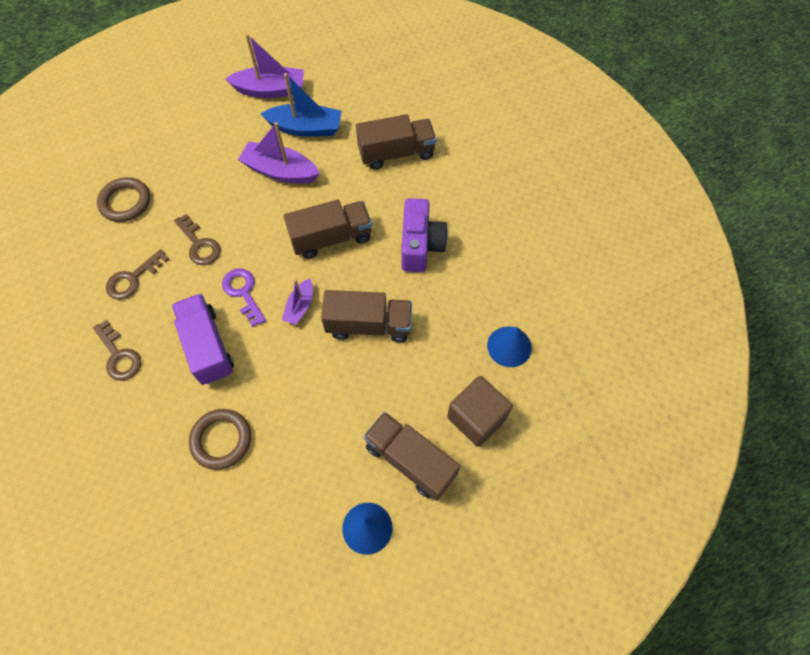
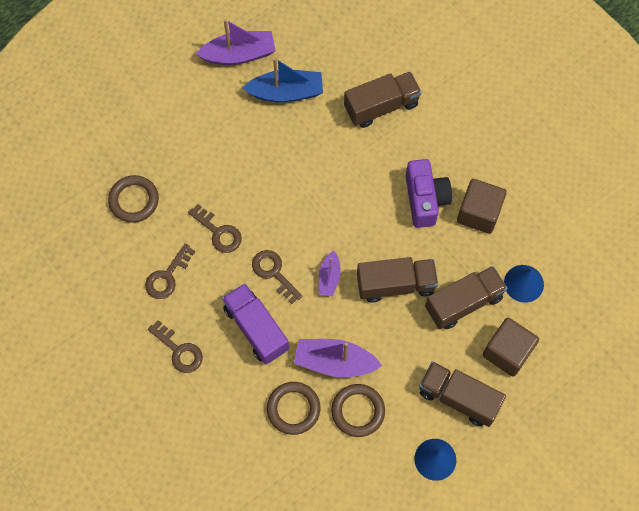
camera: 10 degrees left, 5 degrees up
(243, 293) = (274, 273): purple key -> brown key
(280, 171) = (274, 144): purple boat -> purple boat (334, 362)
(292, 455) = (358, 411): none -> brown ring
(331, 238) = (340, 205): brown truck -> brown truck (463, 303)
(474, 267) = (479, 213): none -> brown cube

